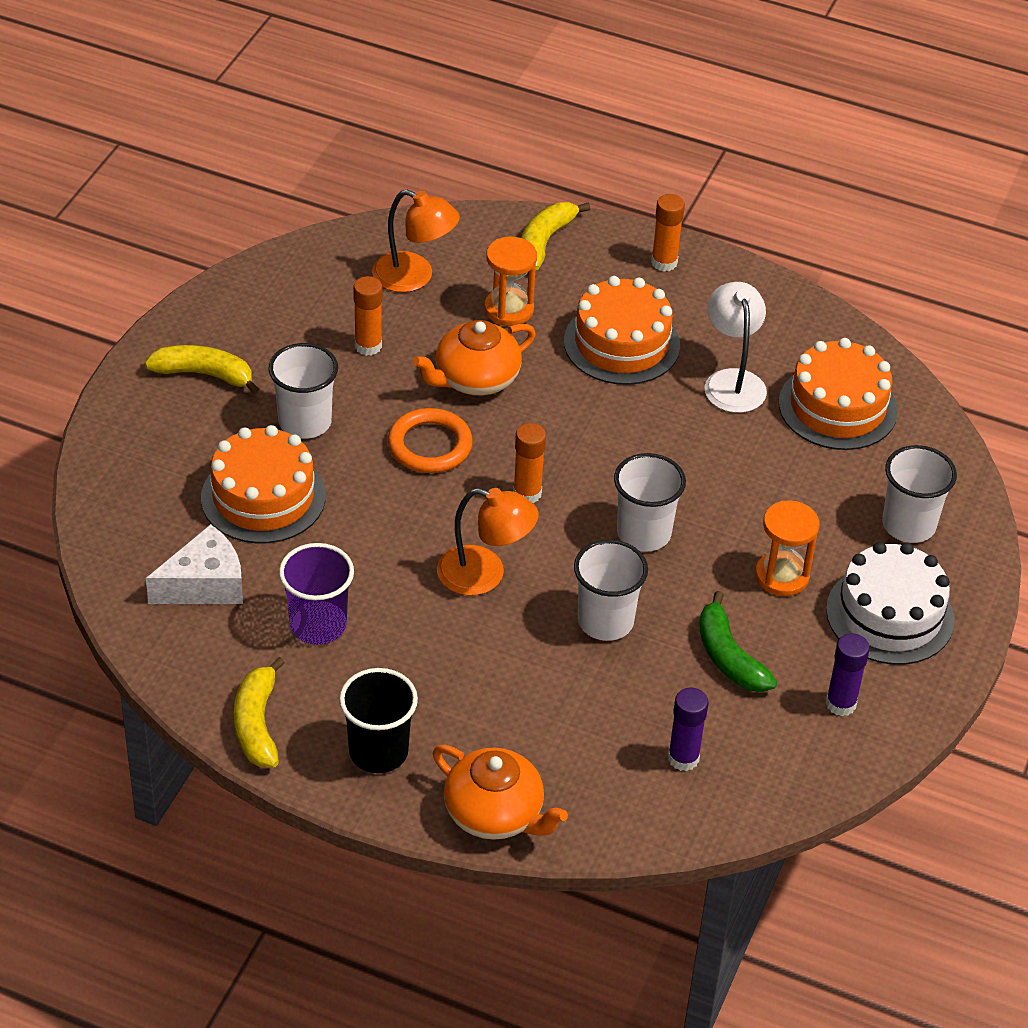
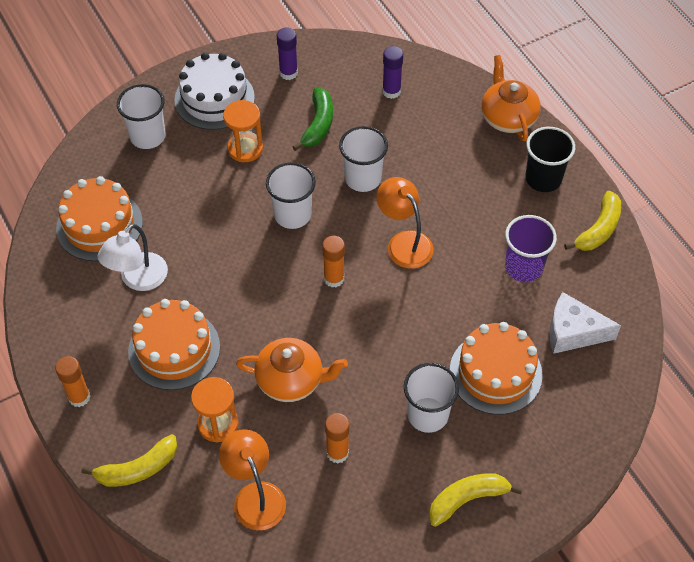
camera: 140 degrees left, 10 degrees up
(204, 374) = (467, 499): yellow banana -> yellow banana turned 105 degrees clockwise
(430, 445) = (363, 347): orange ring -> none

